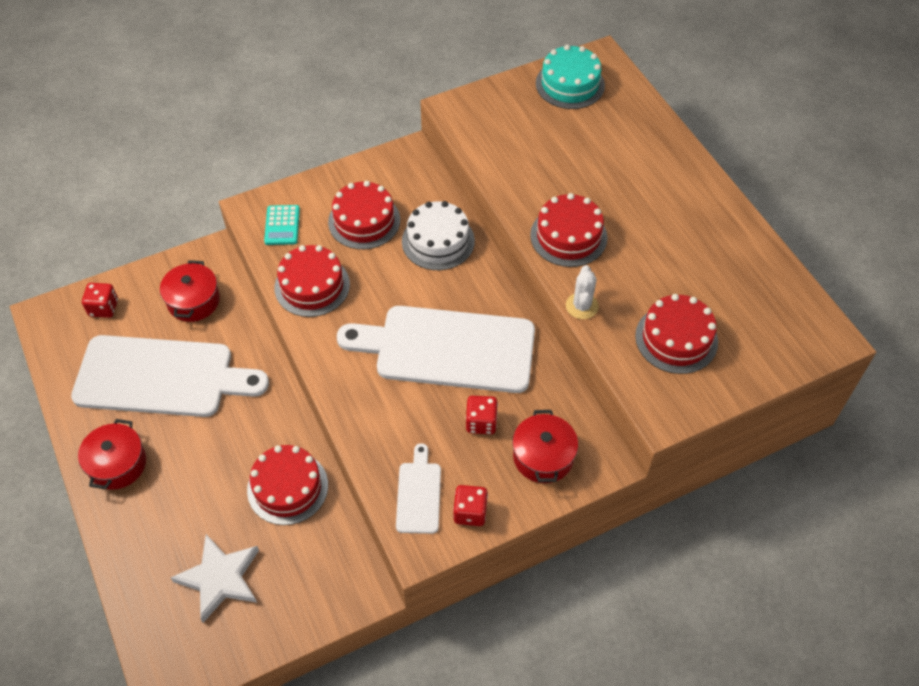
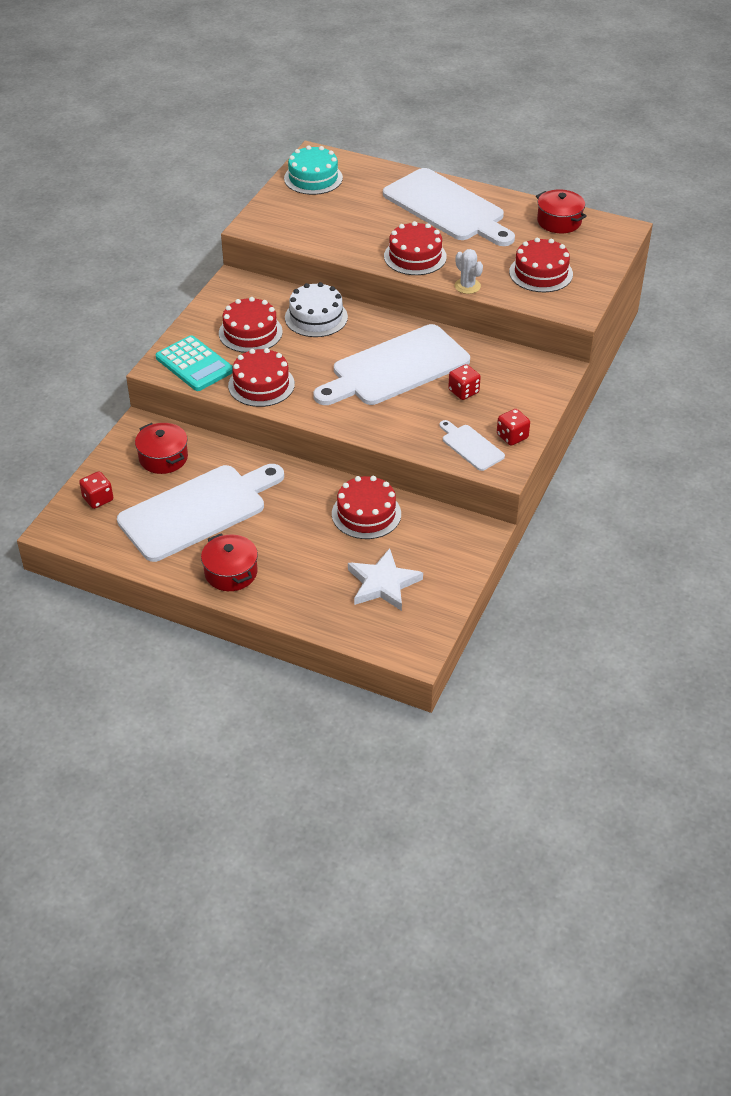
camera: 40 degrees left, 10 degrees down
(282, 225) = (194, 364): turquoise calculator -> turquoise calculator, size x1.63
(543, 456) = (520, 387): red pot -> red pot (559, 221)
(664, 196) = (447, 208): none -> white cutting board

